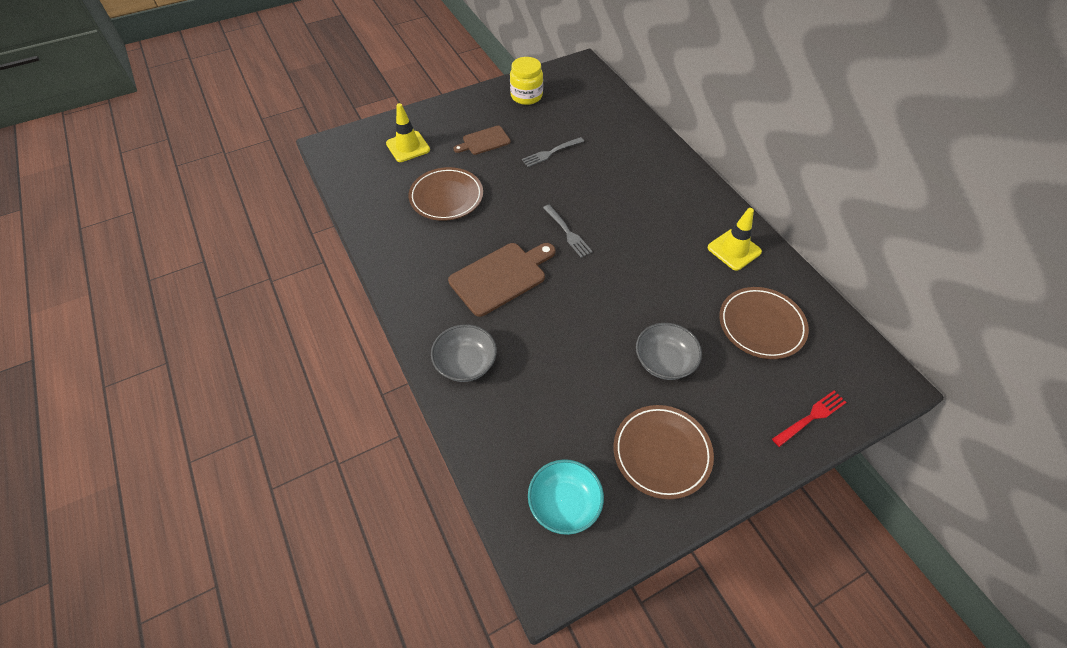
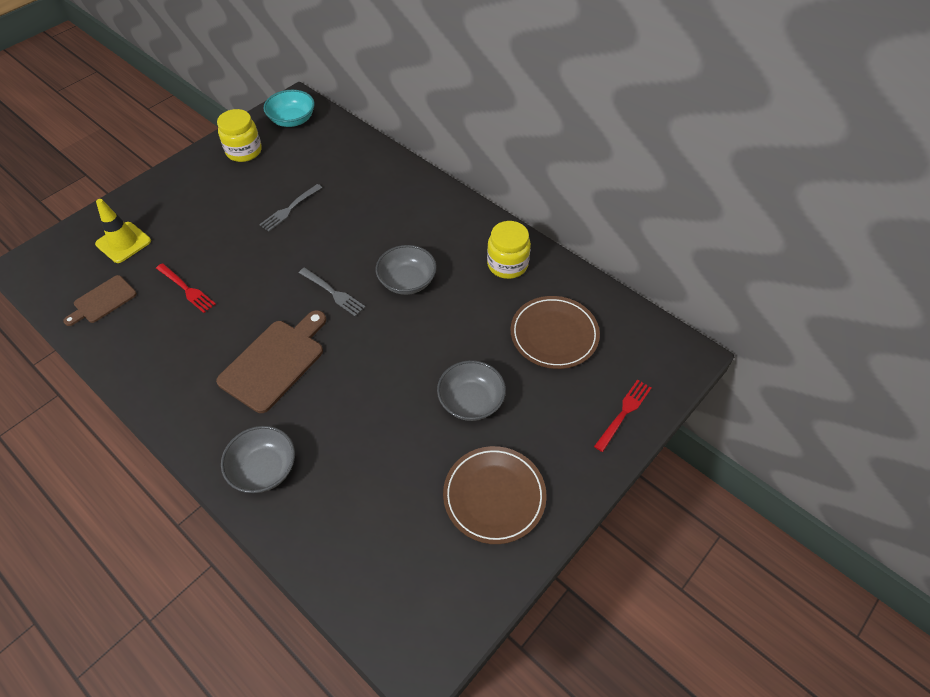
camera: 20 degrees left, 0 degrees up
(446, 197) = (186, 289): brown plate -> red fork
(484, 141) = (211, 214): brown cutting board -> brown cutting board (102, 301)
(564, 504) = (412, 583): turquoise bowl -> turquoise bowl (292, 120)
(636, 240) = (407, 281): none -> grey bowl
(734, 250) = (507, 264): yellow traffic cone -> yellow jar

